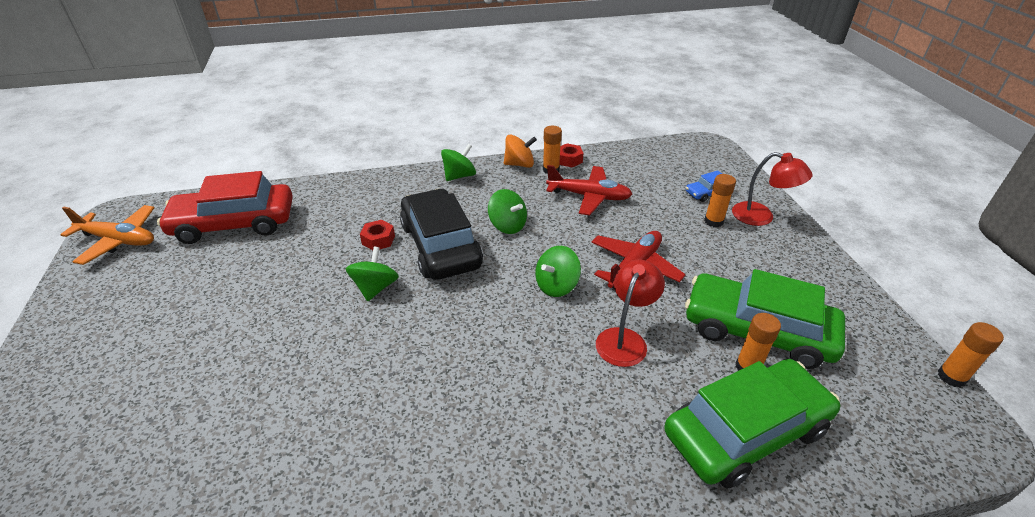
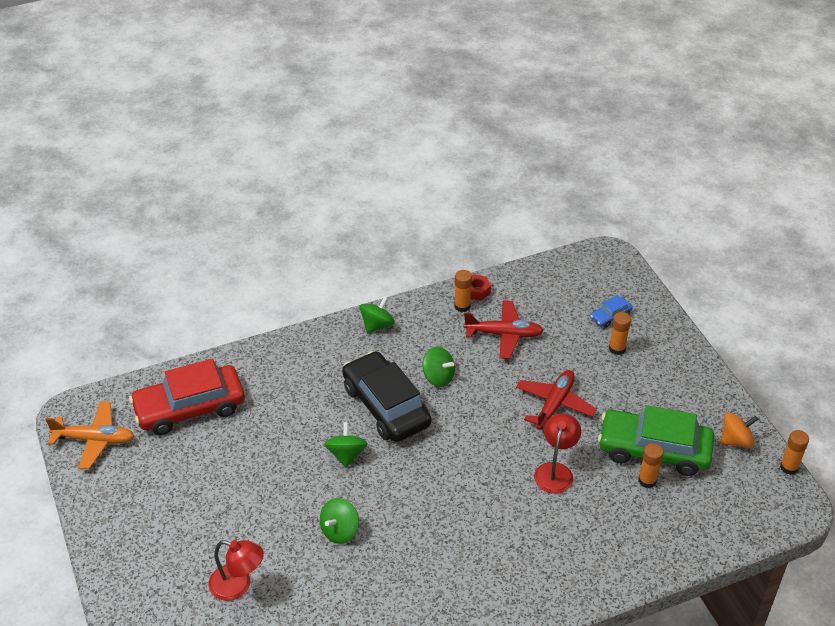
camera: 10 degrees left, 5 degrees up
(378, 240) = (329, 407): red nut -> none
(519, 164) = (430, 303): orange spinning top -> orange spinning top (736, 440)
(556, 286) = (494, 432): green spinning top -> green spinning top (340, 531)
(746, 432) = (646, 528): green car -> none
(761, 217) = (658, 338): red lamp -> red lamp (238, 586)

